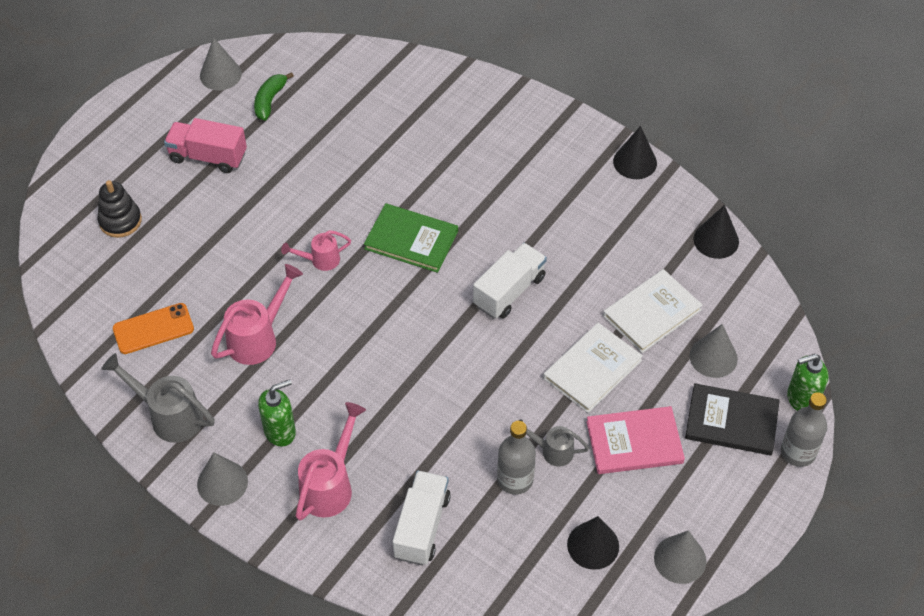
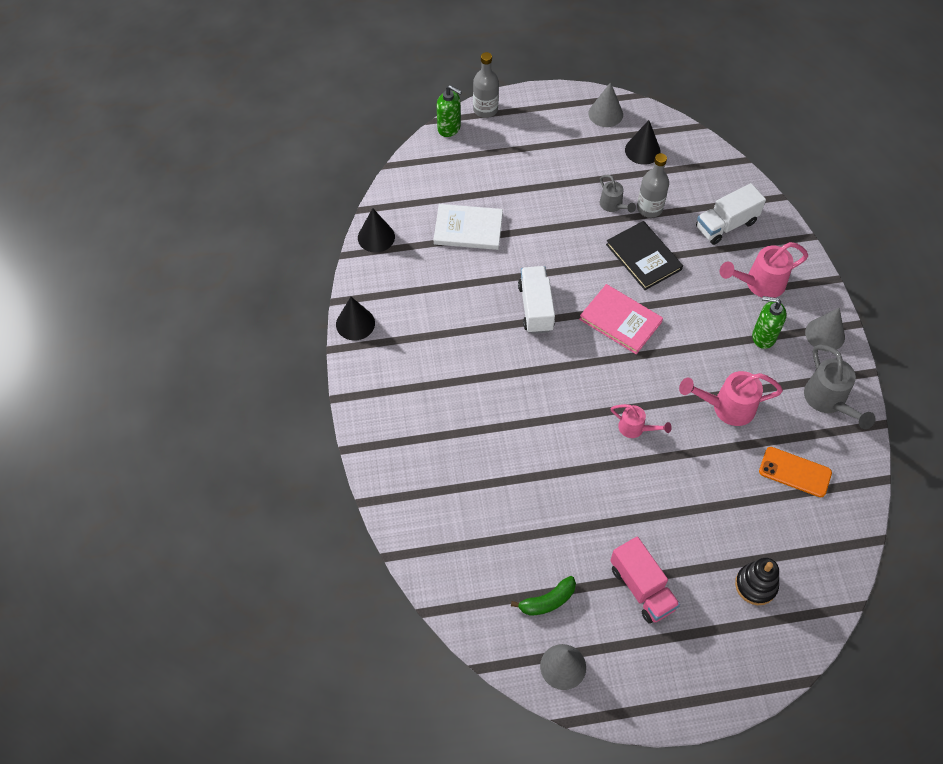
camera: 135 degrees left, 5 degrees up
(411, 240) = (560, 392): green book -> none
(509, 291) = (536, 308): white truck -> white truck turned 90 degrees clockwise
(592, 369) = (540, 227): white book -> none
(634, 442) = (563, 176): pink book -> pink book (620, 320)
(713, 357) = (466, 181): grey cone -> none
(731, 421) = (499, 146): black book -> black book (643, 257)

